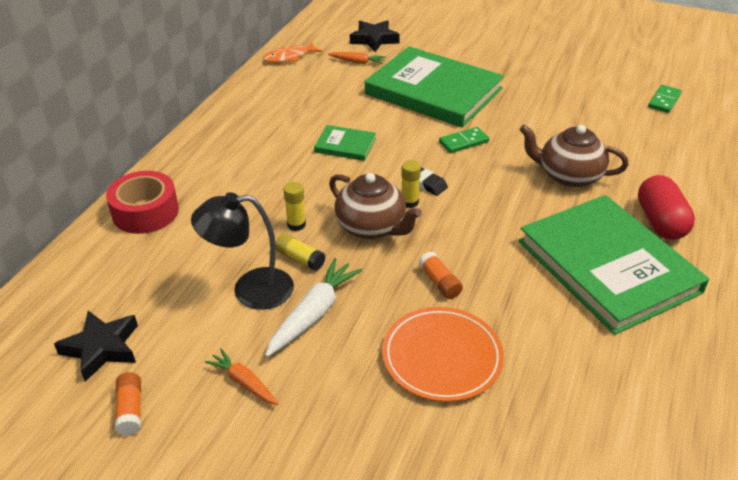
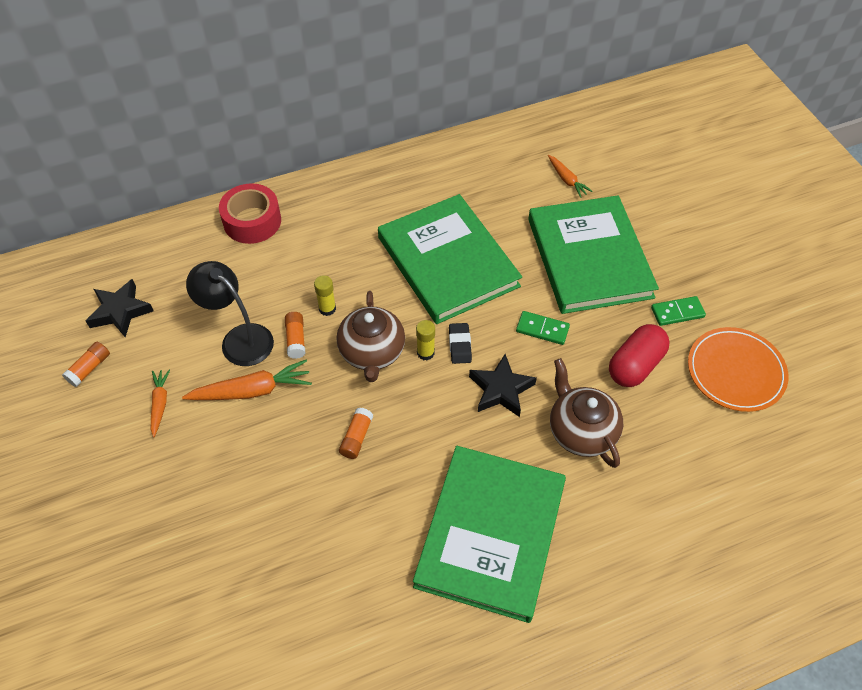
camera: 45 degrees right, 15 degrees up
(289, 57) = (518, 136): orange fish -> none
(300, 258) = (296, 339): yellow glue stick -> orange glue stick
(314, 314) = (252, 390): white carrot -> orange carrot
(345, 145) = (448, 262): green book -> green book, size x2.33
(374, 39) = (614, 163): black star -> black star (501, 389)
(442, 357) = (284, 494): orange plate -> orange plate (735, 371)
(660, 222) = (593, 536): red capsule -> red capsule (635, 365)
(664, 101) = (795, 428): green domino -> green domino (677, 312)

